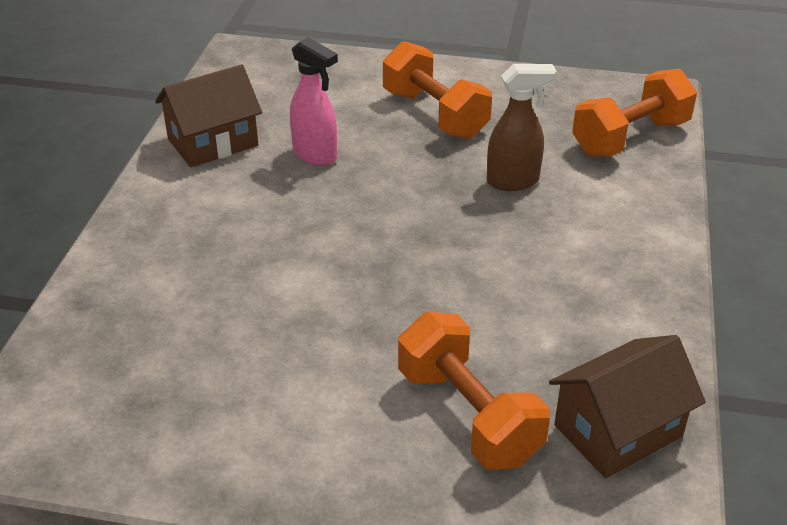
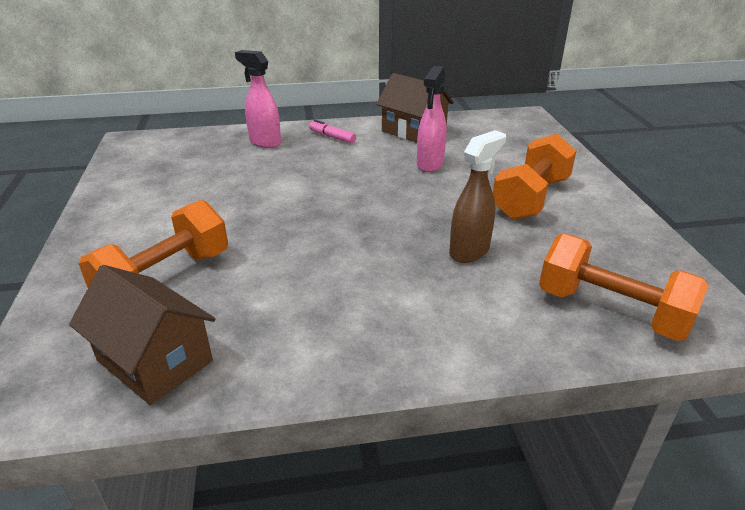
camera: 70 degrees right, 5 degrees down
(138, 281) = (265, 142): none -> pink spray bottle
(173, 213) = (332, 137): none -> pink marker
(513, 181) = (469, 251): brown spray bottle -> brown spray bottle turned 105 degrees counterclockwise

